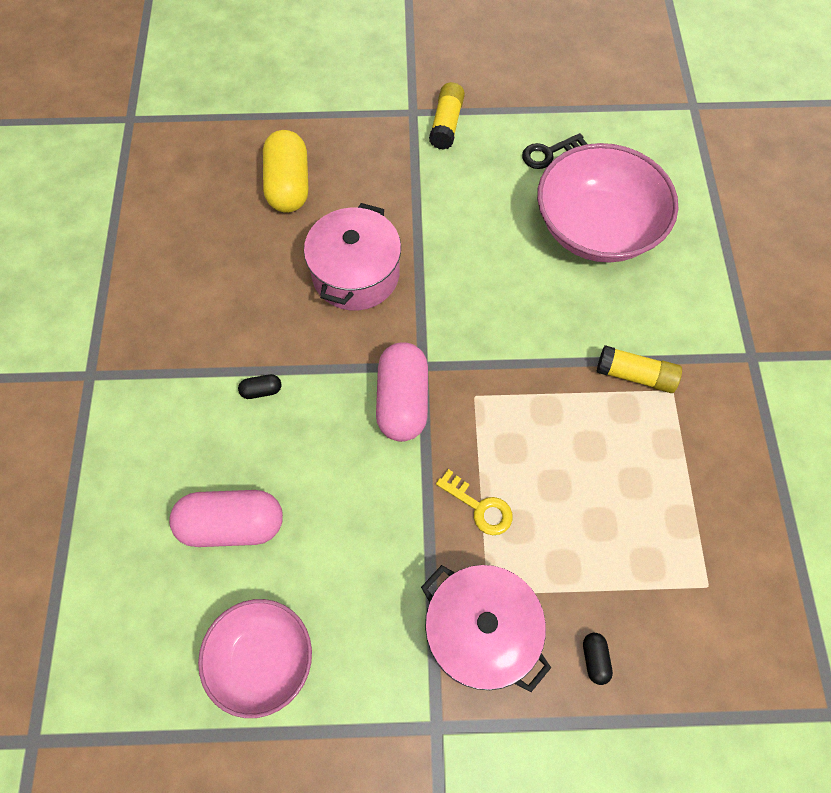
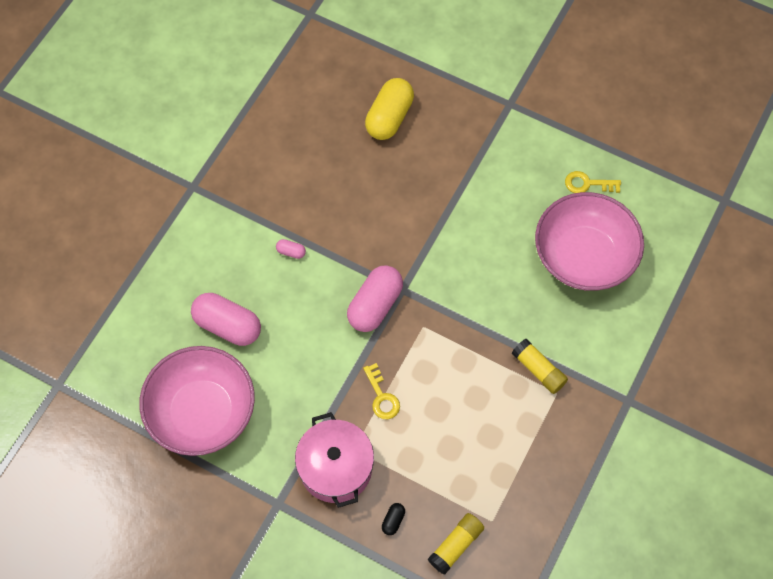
camera: 30 degrees right, 0 degrees up
(261, 391) = (291, 252): black capsule -> pink capsule
(262, 660) = (202, 412): pink bowl -> pink bowl, size x1.56
(356, 274) = (396, 205): pink pot -> none
(446, 124) = (528, 125): yellow glue stick -> yellow glue stick (456, 545)
(548, 153) = (587, 184): black key -> yellow key

